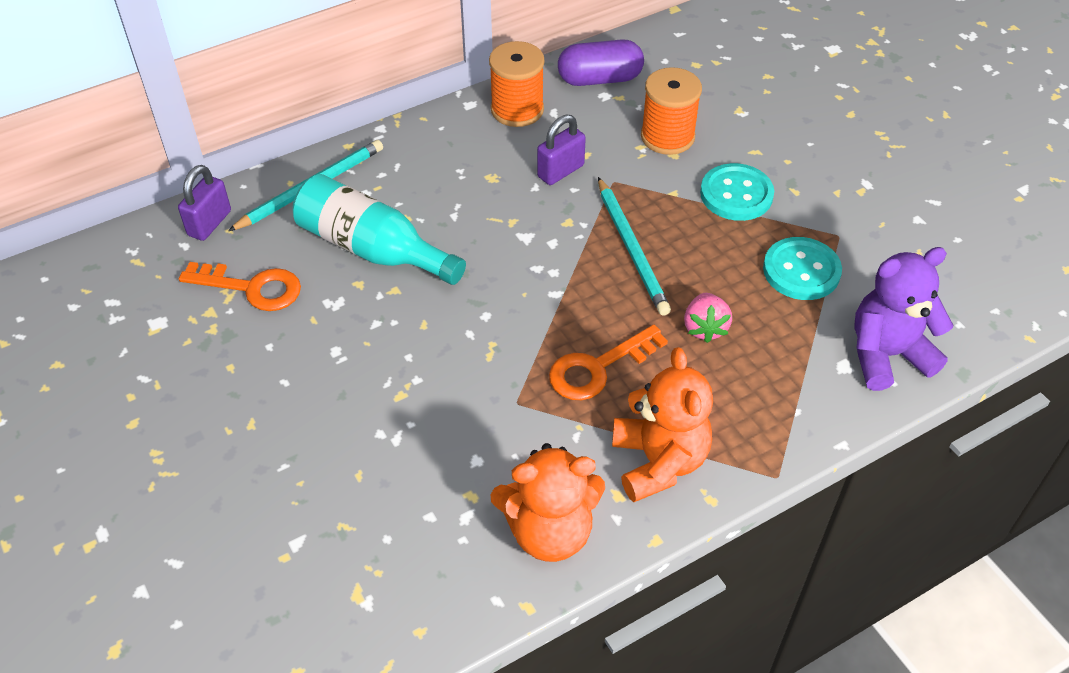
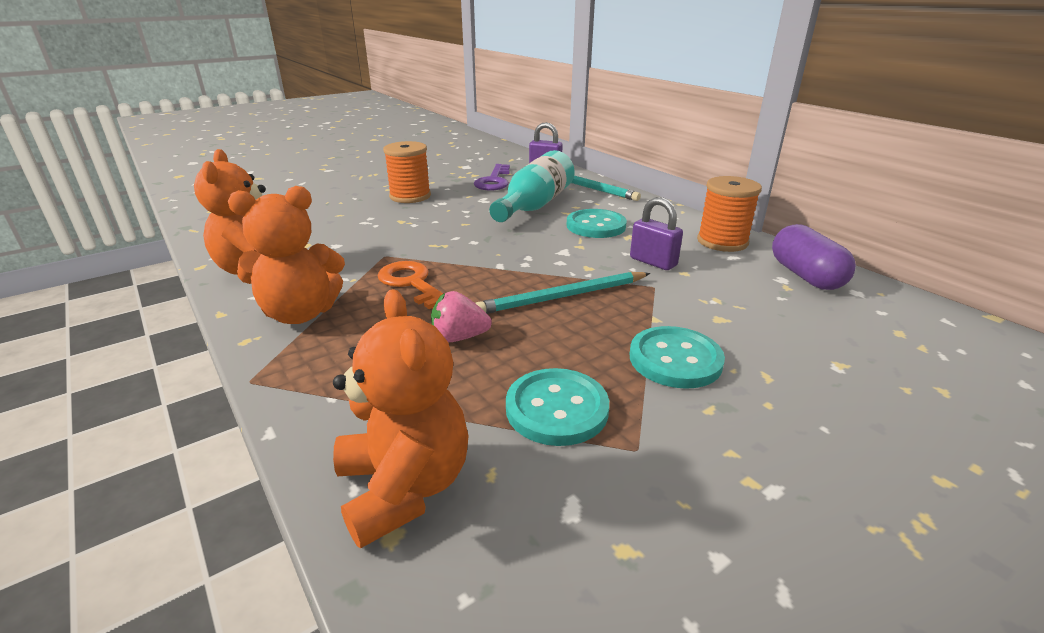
camera: 85 degrees right, 20 degrees down
(252, 288) = (494, 181): orange key -> purple key
(456, 199) = (596, 226): none -> turquoise button
(667, 136) = (745, 314): orange spool -> orange spool (410, 196)
(887, 355) = (404, 487): purple teddy bear -> orange teddy bear

